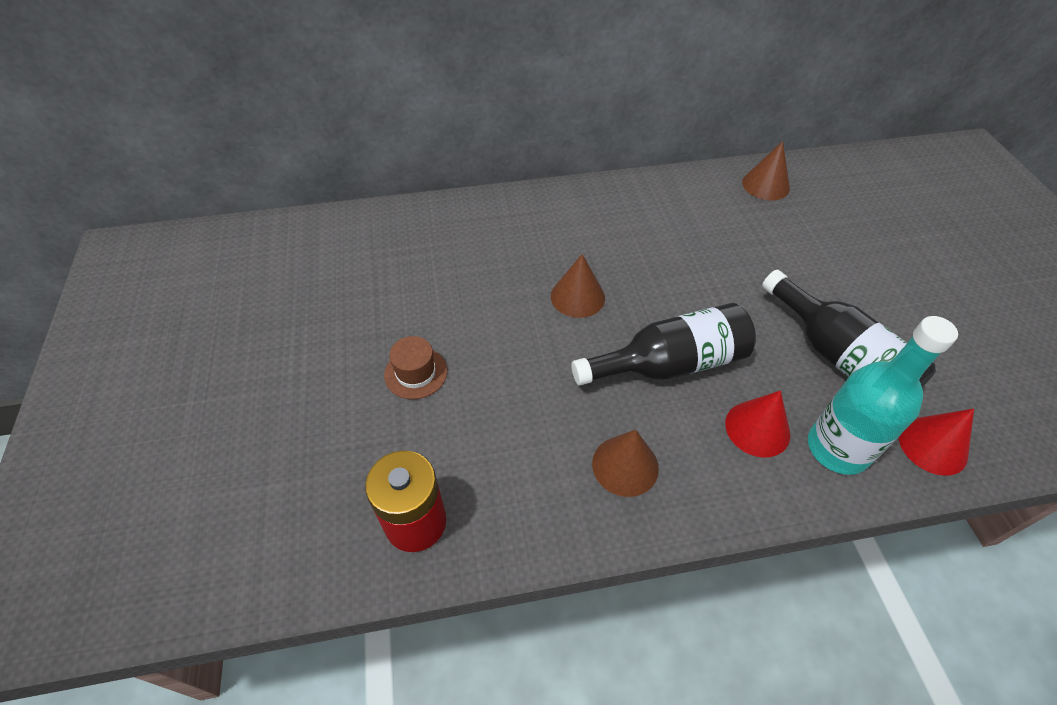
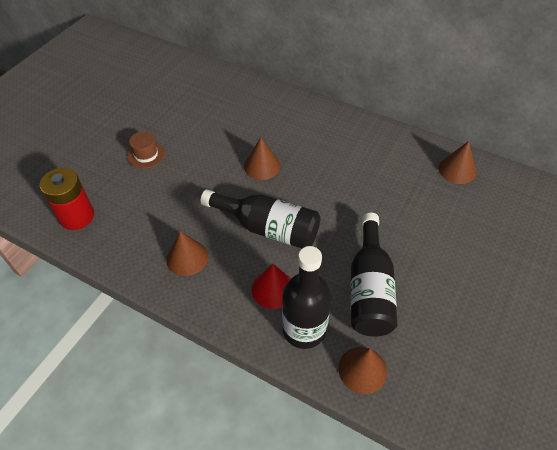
camera: 40 degrees right, 0 degrees up
(837, 448) = (304, 329): turquoise bottle -> black bottle
(932, 445) = (362, 369): red cone -> brown cone

